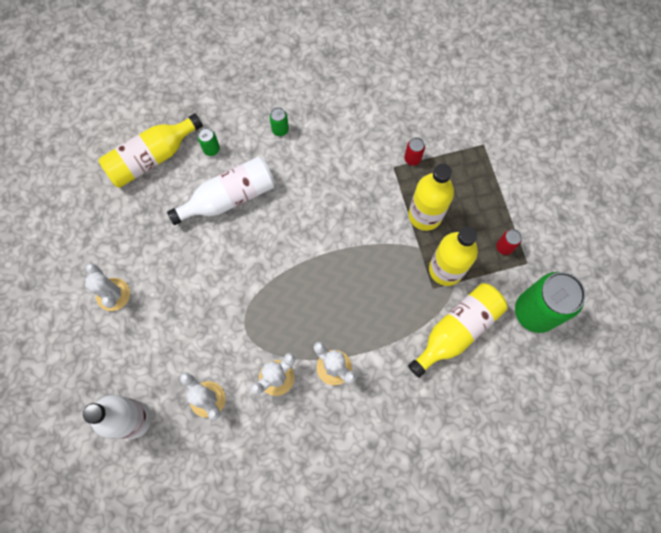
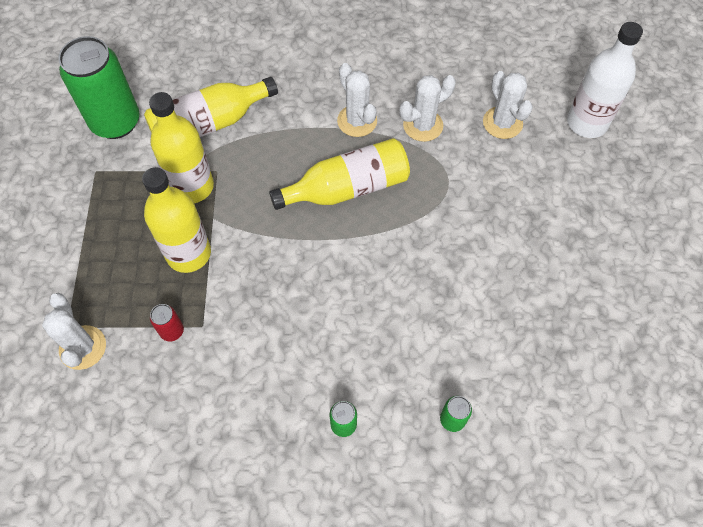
camera: 165 degrees left, 10 degrees down
(113, 294) = (606, 253): white cactus -> white cactus (83, 347)
(151, 158) = (544, 429): yellow bottle -> yellow bottle (347, 188)
(229, 197) = (438, 340): white bottle -> none
(504, 247) = (111, 194): red can -> none

